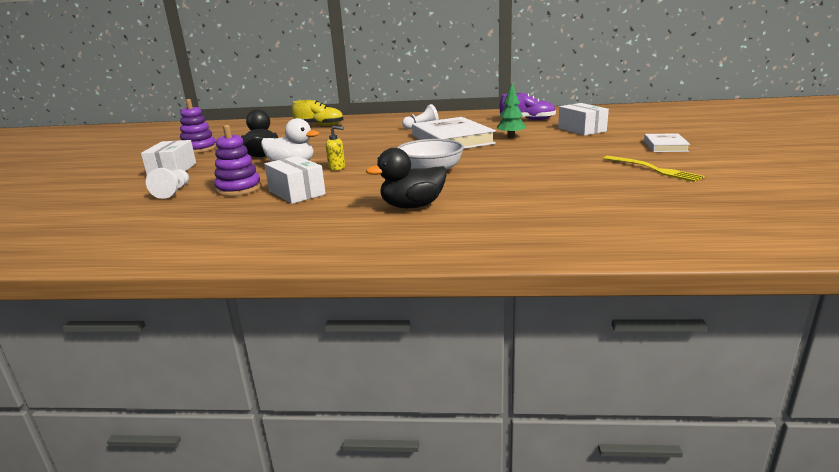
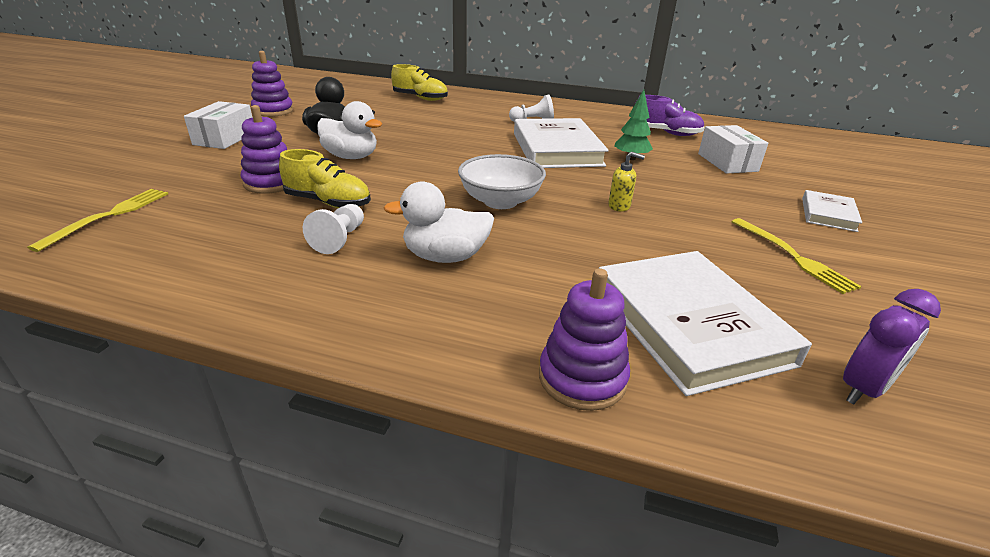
camera: 10 degrees right, 10 degrees up
(118, 226) = (109, 216): none -> yellow fork
(173, 192) = (202, 172): white pawn -> white pawn (340, 239)
(296, 193) = (328, 203): white box -> yellow shoe
(337, 168) = (398, 170): yellow soap dispenser -> yellow soap dispenser (619, 206)
(412, 206) = (445, 257): black duck -> white duck
(551, 245) = (582, 378): none -> purple stacking toy
(605, 211) = (689, 325): none -> white book
(728, 220) = (863, 389): none -> purple clock

